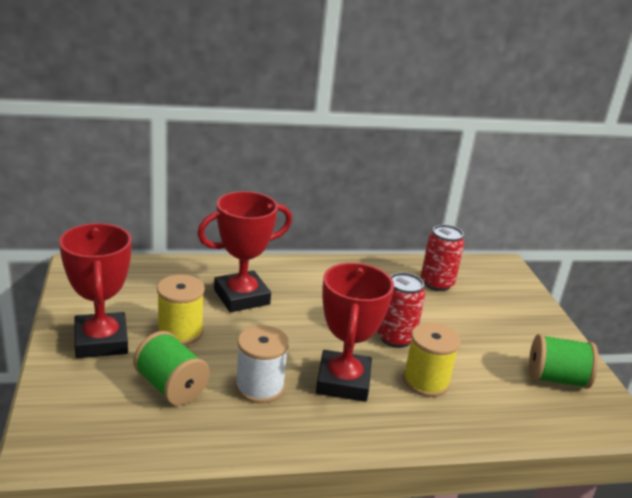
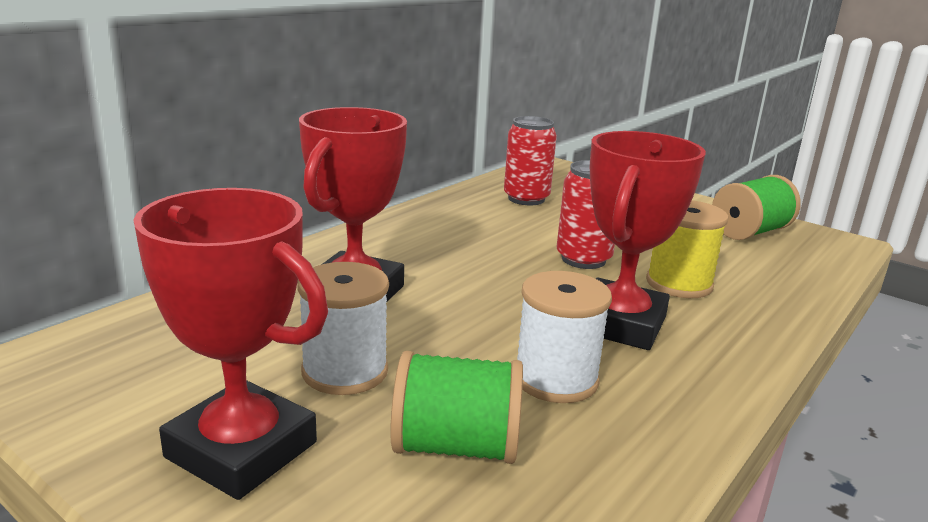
camera: 40 degrees left, 5 degrees down
(180, 332) = (345, 371): yellow spool -> white spool
(343, 382) = (619, 324): red trophy -> red trophy turned 60 degrees clockwise

